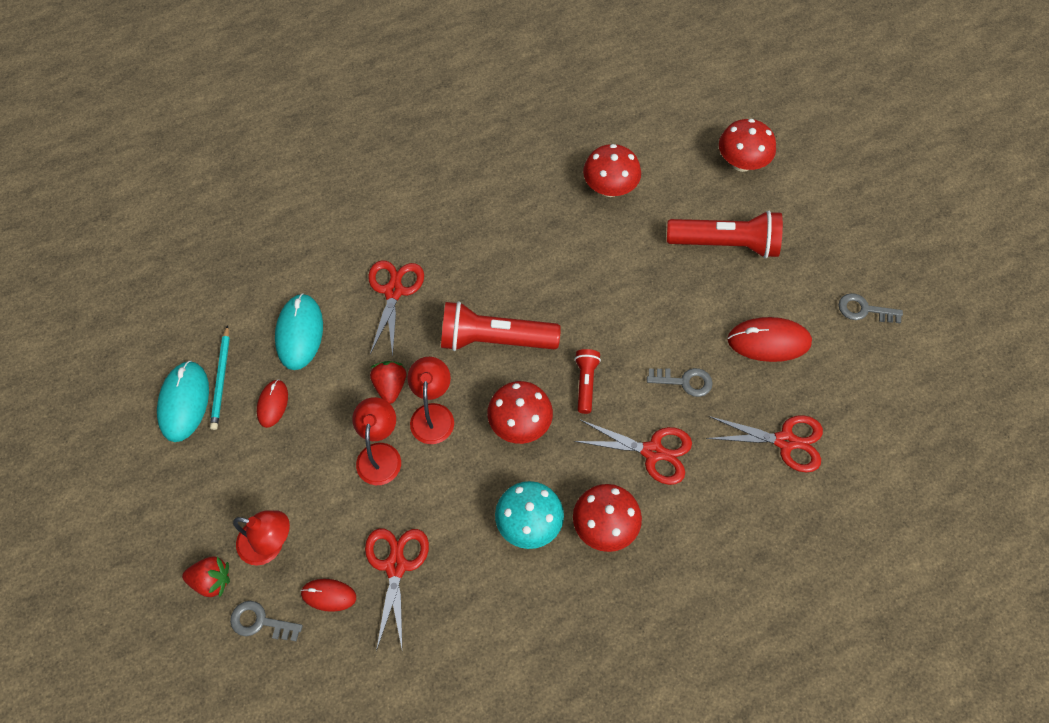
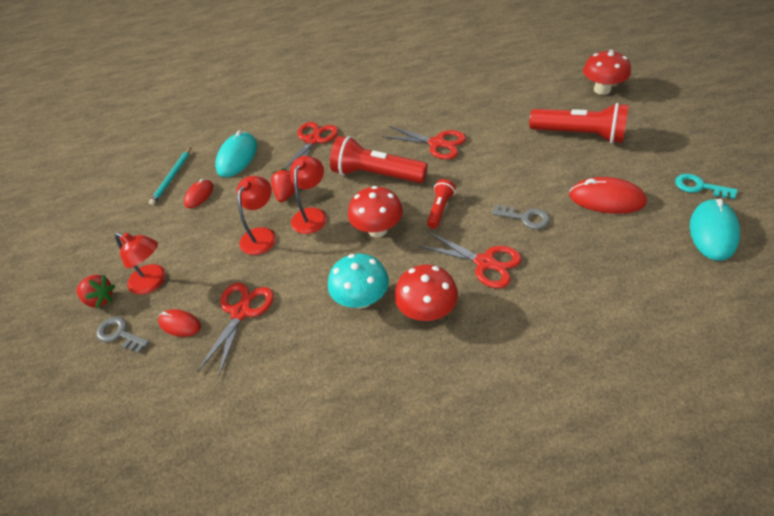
camera: 20 degrees right, 15 degrees down
(184, 402) = (141, 187): turquoise mouse -> turquoise mouse (713, 232)
(610, 188) = (493, 97): red mushroom -> none
(785, 441) = (610, 271): red scissors -> red scissors (437, 143)
(864, 310) = (699, 187): grey key -> turquoise key

